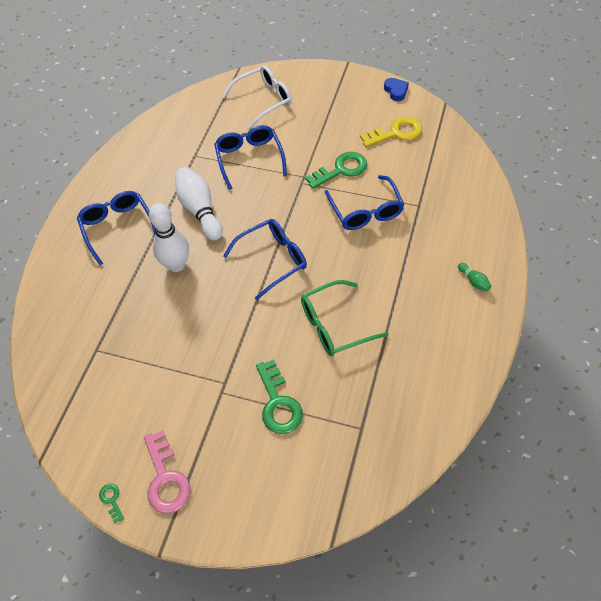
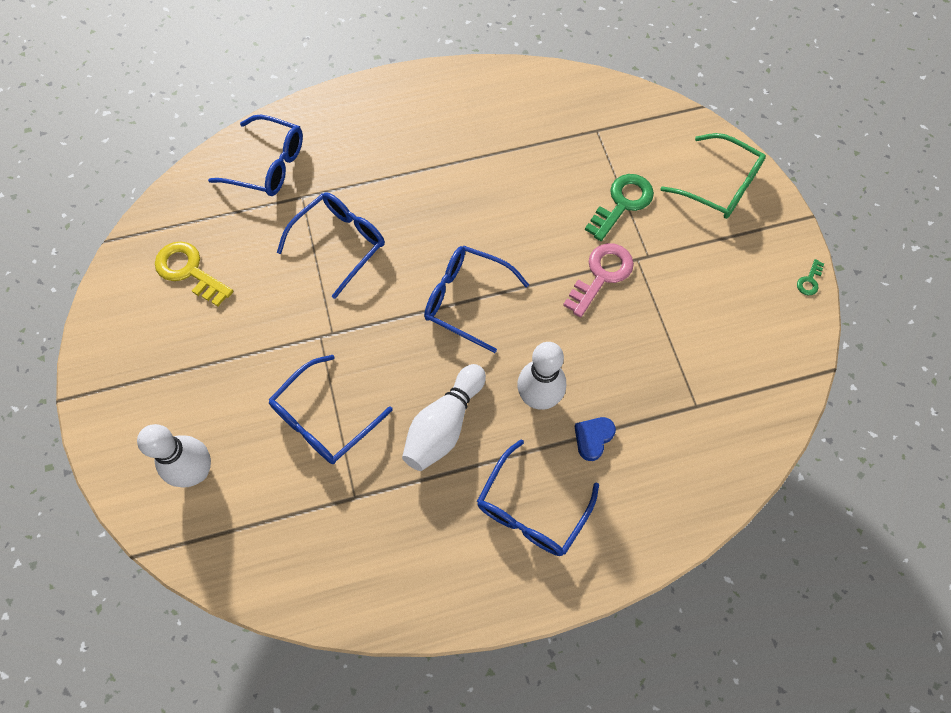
camera: 125 degrees left, 10 degrees up
(166, 478) = (757, 250): pink key -> pink key (601, 275)
(263, 100) = (197, 471): white glasses -> white bowling pin
(334, 325) = (508, 200): green glasses -> green glasses (719, 185)
(341, 170) = (287, 300): green key -> none
(396, 91) = (103, 307): blue heart -> blue heart (593, 438)
(459, 197) = (268, 165): none -> blue glasses
(473, 281) = (379, 111): green bowling pin -> none

